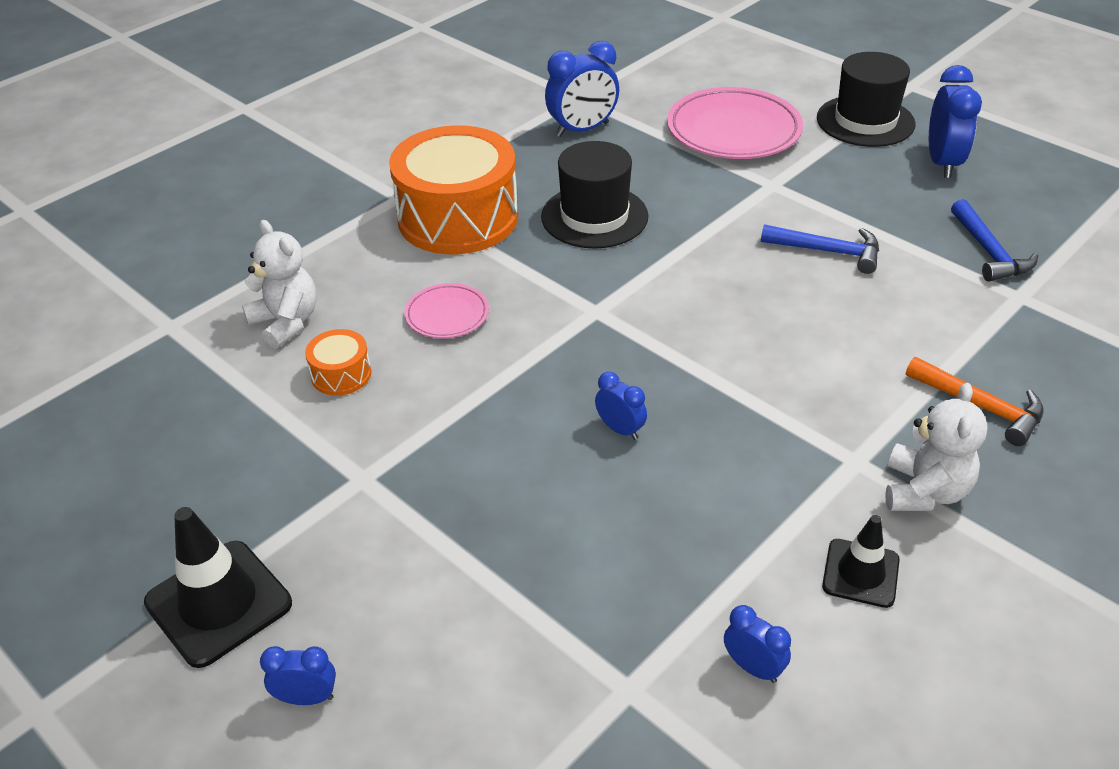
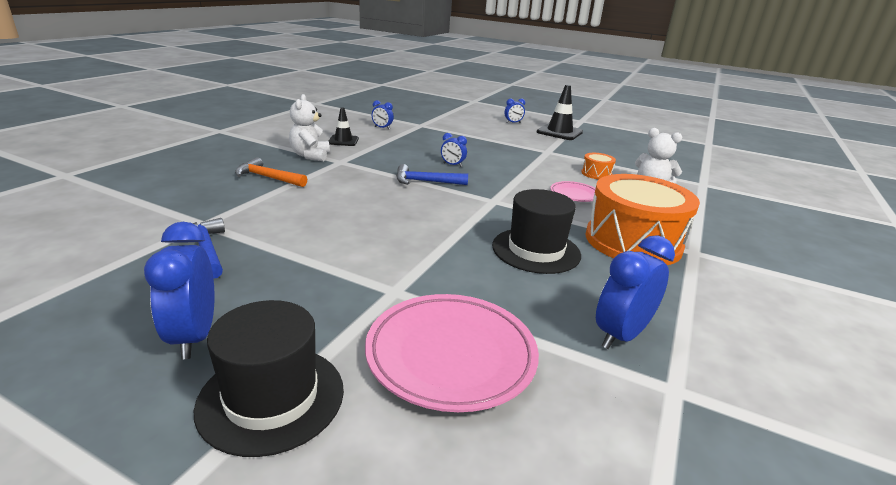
camera: 160 degrees right, 15 degrees down
(828, 251) = (344, 240): blue hammer -> blue hammer (425, 182)

